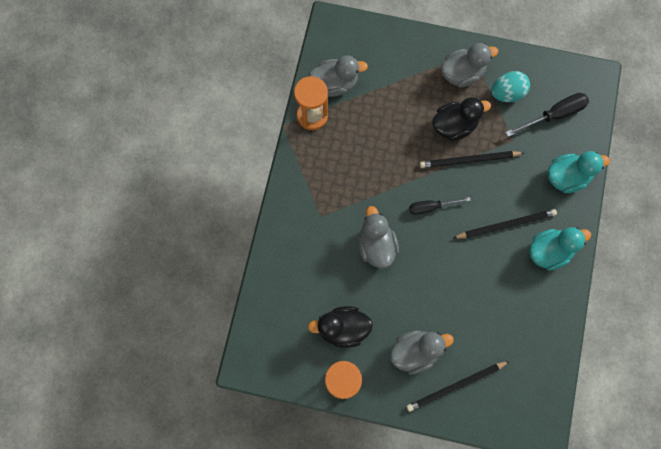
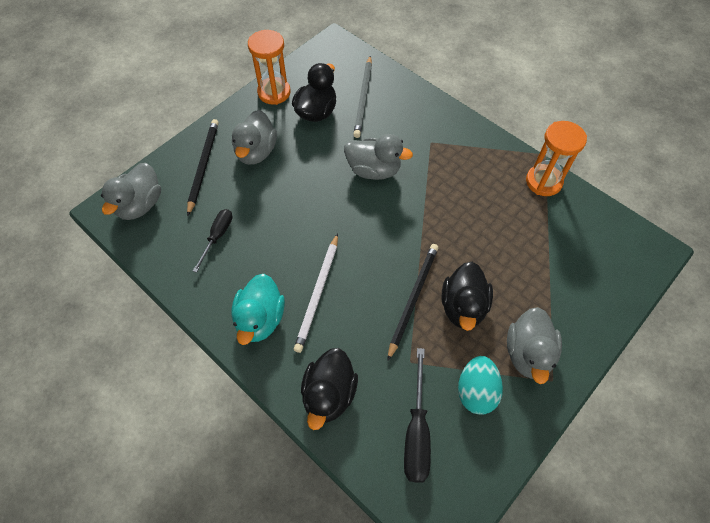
camera: 120 degrees right, 15 degrees down
(303, 297) = (363, 98): none -> grey pencil
(335, 84) = (573, 218): grey duck -> grey duck (140, 205)
(431, 207) = (382, 234): black screwdriver -> black screwdriver (217, 236)
(506, 225) = (317, 294): black pencil -> white pencil
(567, 177) = (329, 394): turquoise duck -> black duck

